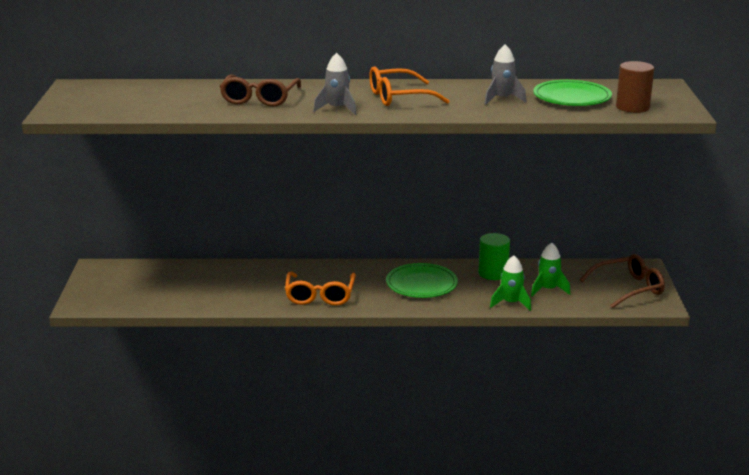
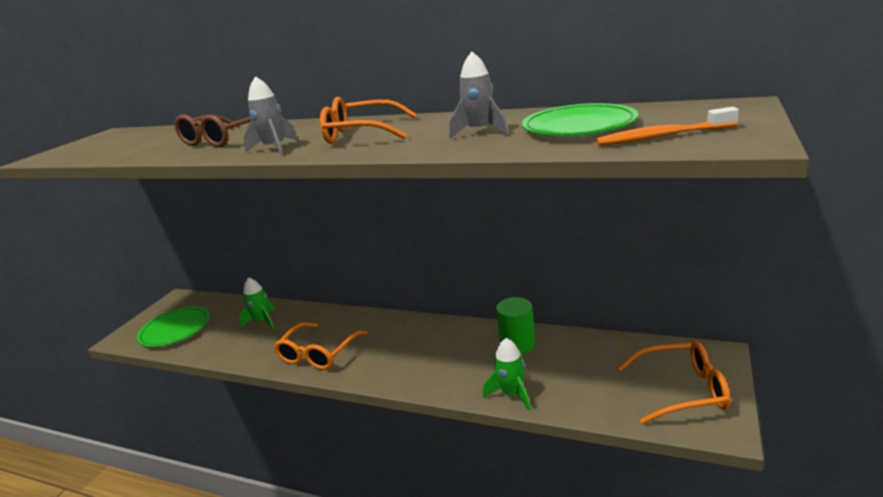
camera: 25 degrees right, 0 degrees up
(421, 284) = (429, 351): green plate -> green plate (175, 330)
(548, 290) = (570, 378): green rocket -> green rocket (262, 321)
(628, 288) = (681, 390): brown glasses -> orange glasses
(632, 107) = (662, 136): brown cylinder -> orange toothbrush

